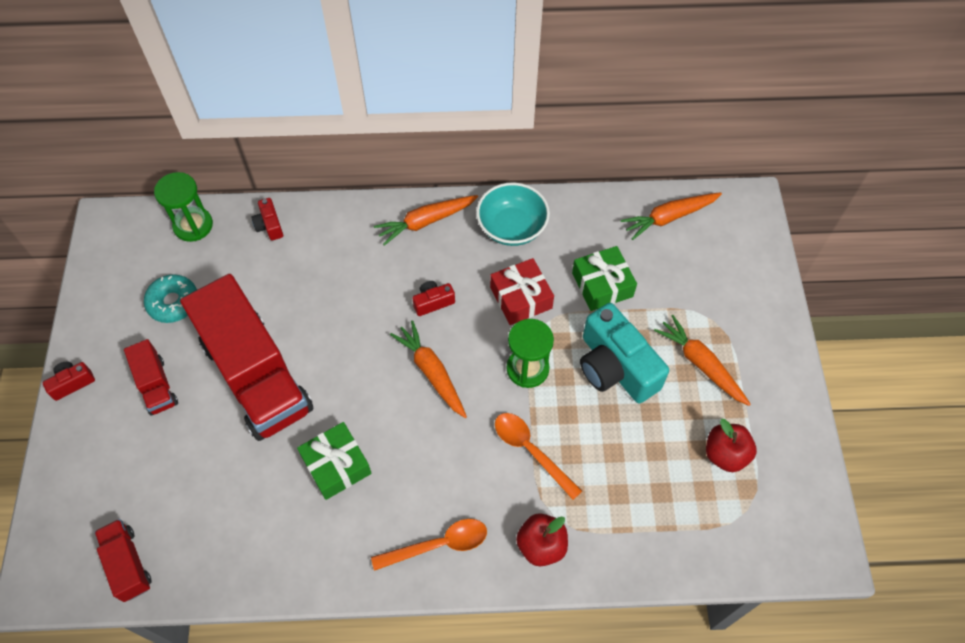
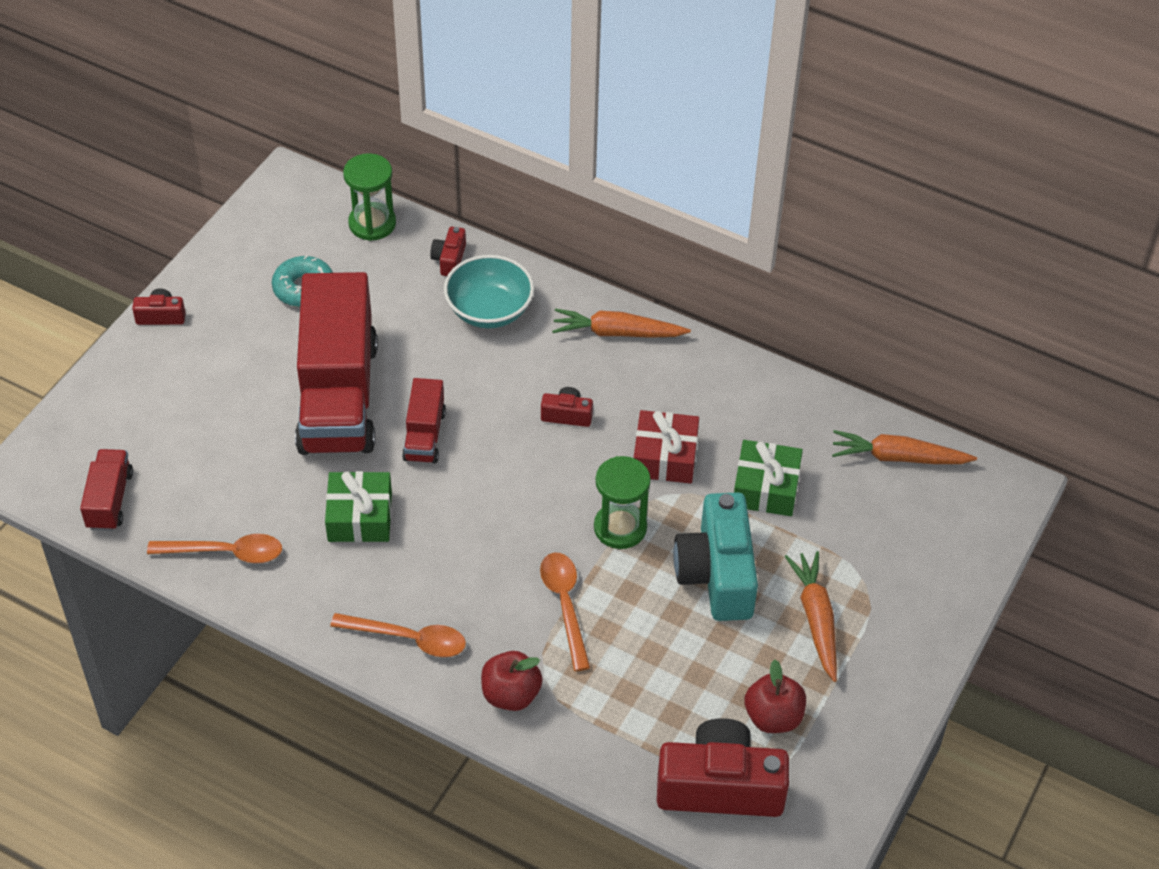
camera: 30 degrees right, 10 degrees down
(156, 385) = (237, 357): red truck -> red truck (424, 435)
(252, 555) = (225, 552): none -> orange spoon
(431, 372) = (516, 480): orange carrot -> none
(512, 227) = (708, 383): turquoise bowl -> turquoise bowl (489, 310)
(729, 529) = (720, 787): none -> red camera

